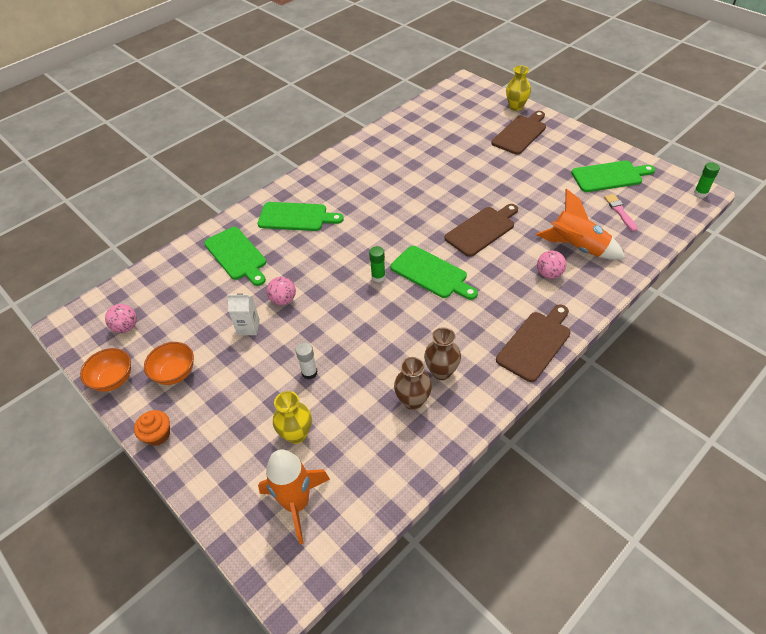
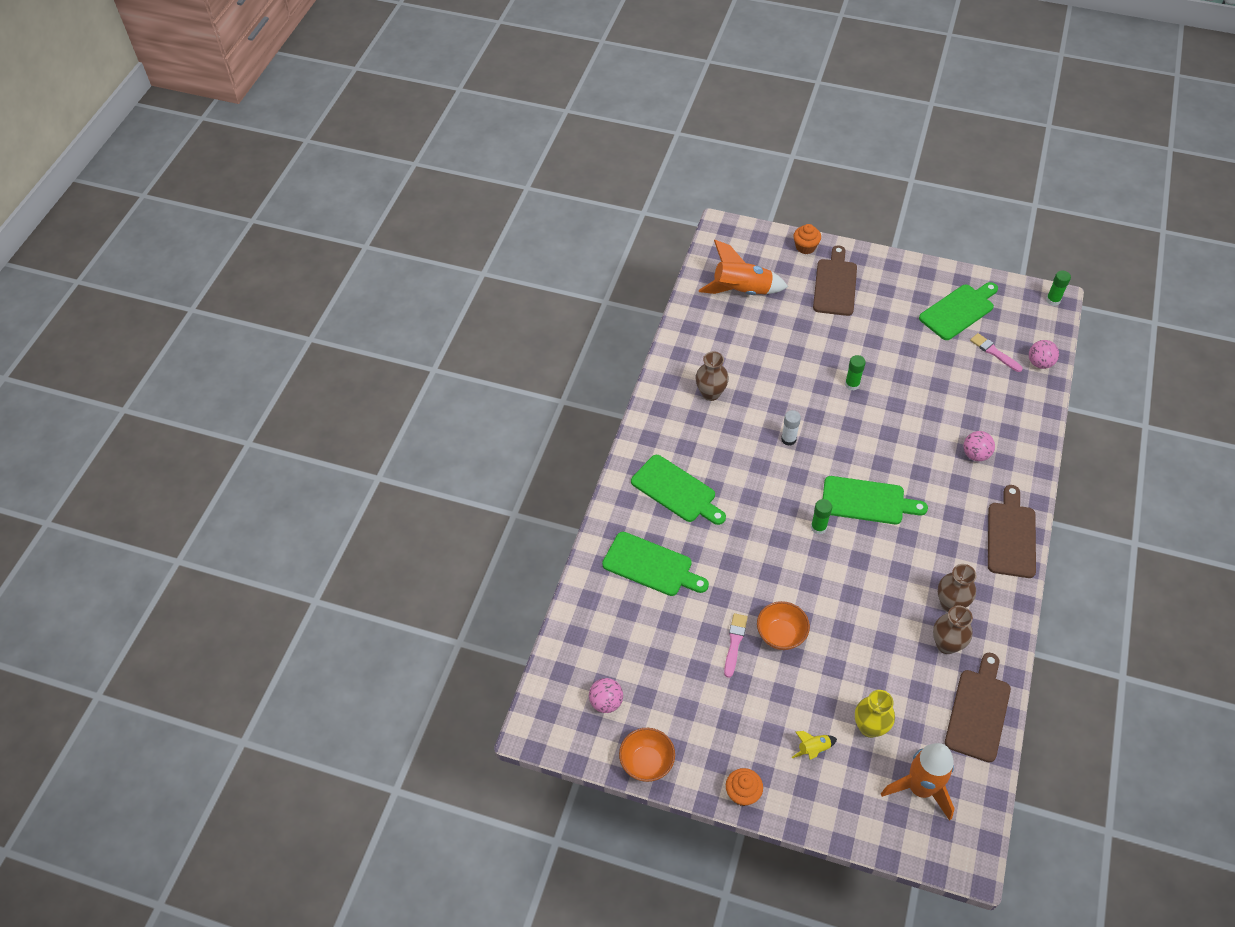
camera: 30 degrees left, 5 degrees up
(175, 373) = (703, 725): orange bowl -> orange bowl (781, 635)
(238, 429) = (813, 749): none -> yellow rocket
(248, 327) = (734, 642): white carton -> pink brush
(283, 300) = (744, 596): pink ball -> pink ball (1039, 363)
(296, 217) = (676, 491): green cutting board -> green cutting board turned 60 degrees clockwise
(309, 372) = (833, 662): white glue stick -> white glue stick (788, 439)
(372, 169) = (710, 393): none -> brown vase
(482, 230) = (880, 428): brown cutting board -> brown cutting board (978, 711)
(483, 196) = (852, 384): none -> green glue stick
(516, 107) = (805, 247): yellow vase -> orange cupcake
(577, 248) = (982, 413): orange rocket -> orange rocket (741, 291)

